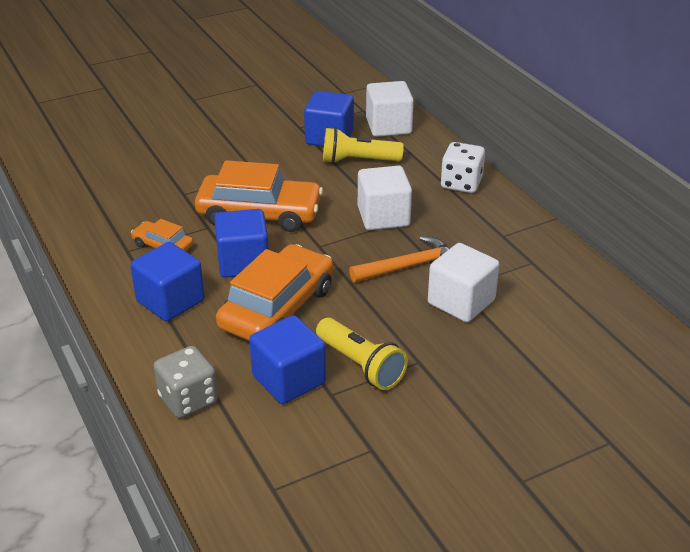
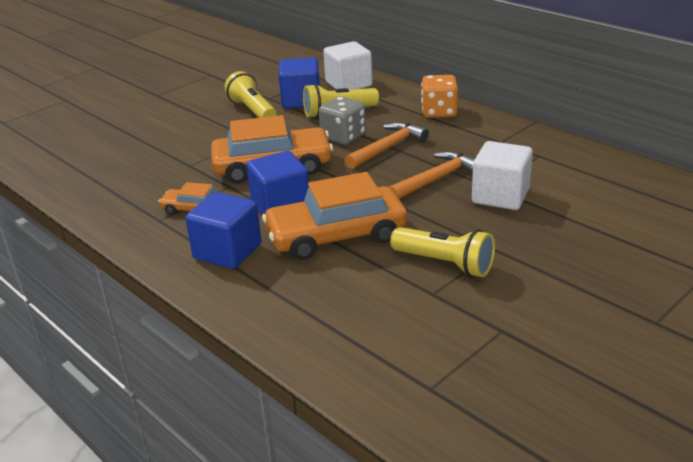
camera: 15 degrees left, 5 degrees down
(188, 399) = (295, 330): grey dice -> grey dice (343, 137)
(275, 140) = (253, 111): none -> yellow flashlight
(277, 308) = (336, 235): orange car -> orange car turned 120 degrees counterclockwise
(289, 380) = (385, 290): blue cube -> none
(383, 217) = (388, 148): white cube -> orange hammer
(461, 183) = (439, 112): white dice -> orange dice

